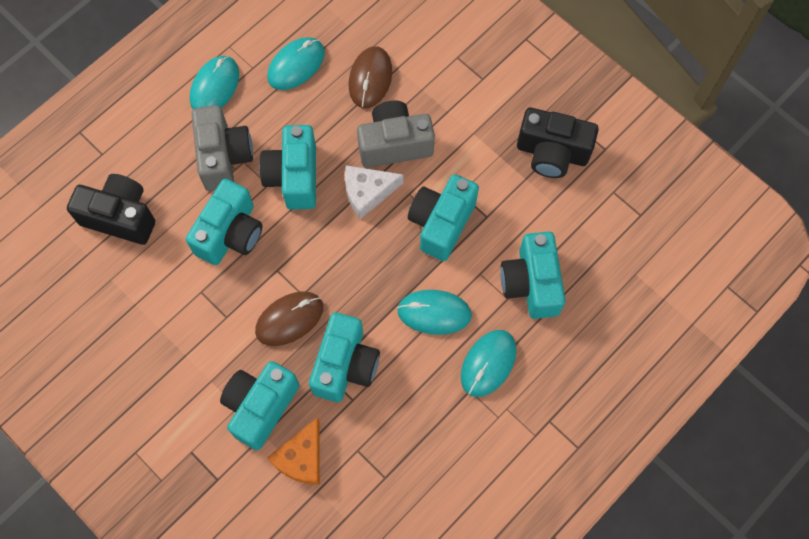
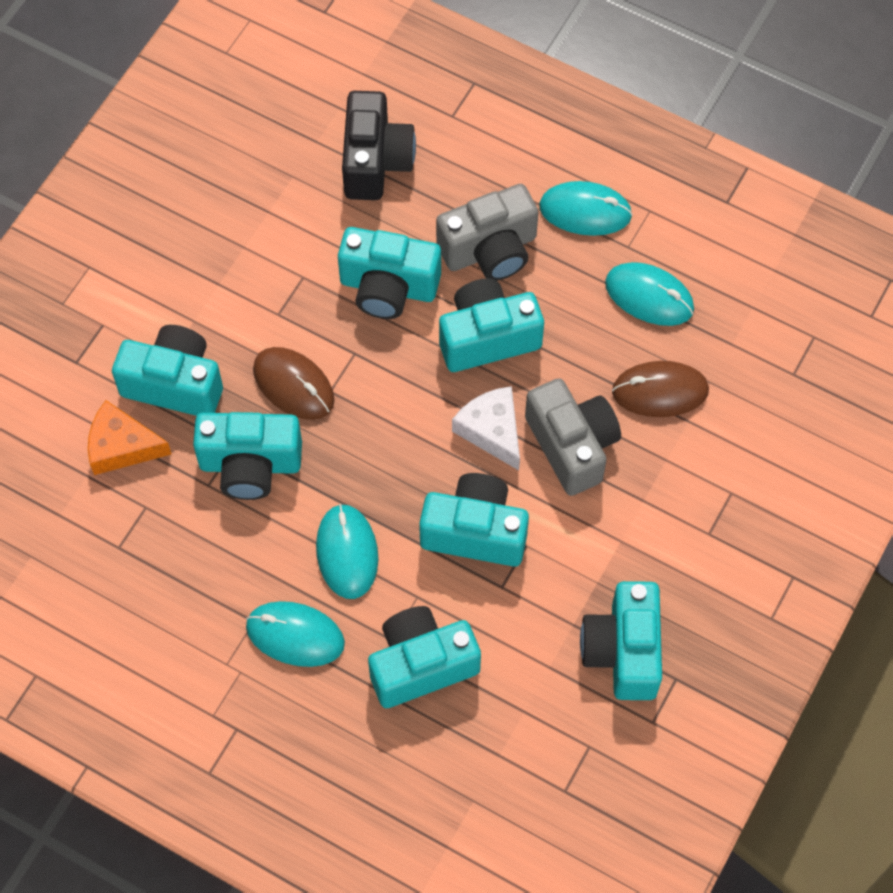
camera: 75 degrees right, 5 degrees down
(552, 153) = (623, 651): black camera -> turquoise camera

